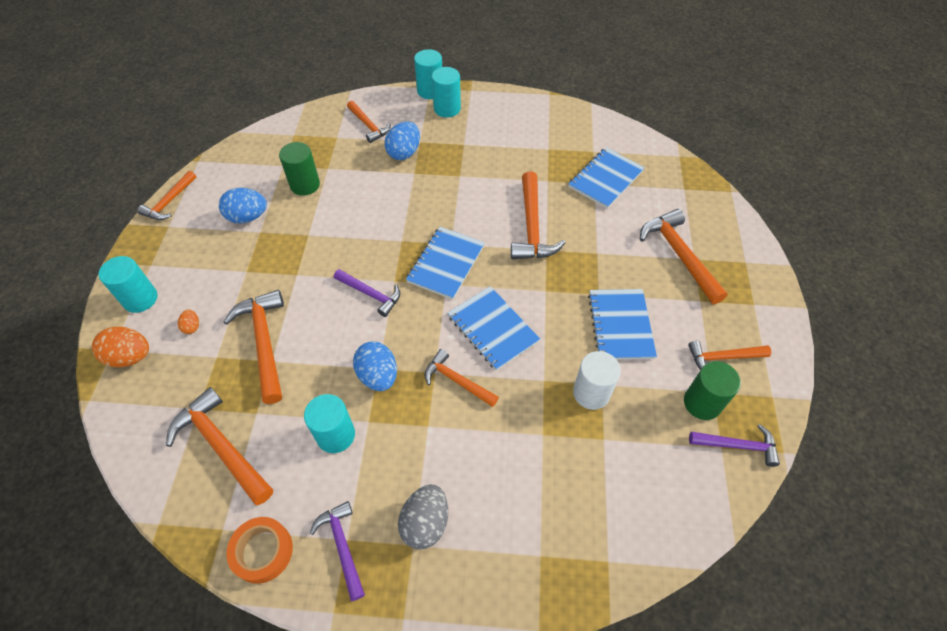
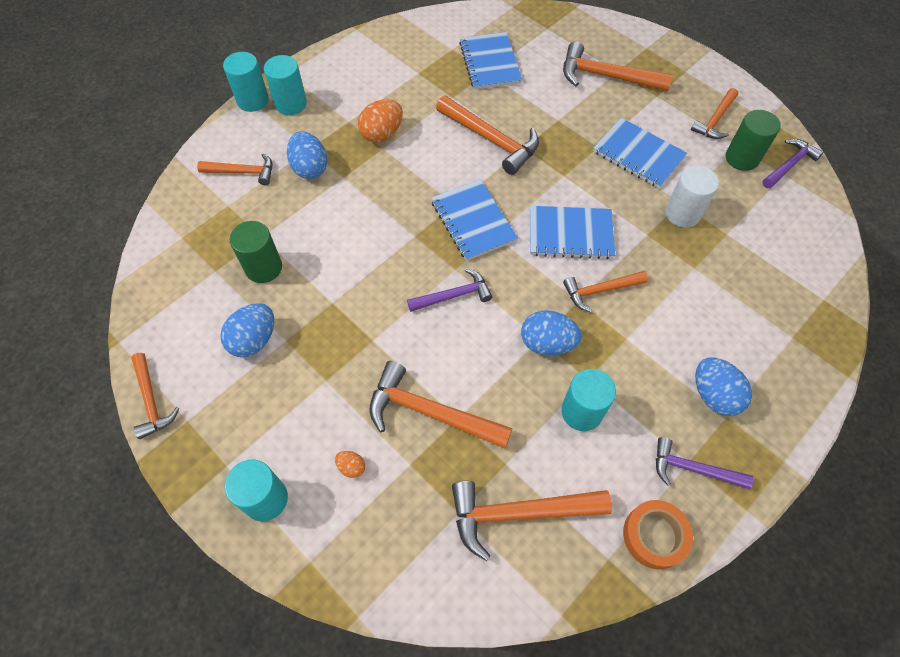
camera: 50 degrees left, 5 degrees up
(130, 357) = (337, 547): orange egg -> orange egg (382, 134)
(425, 523) = (714, 395): grey egg -> blue egg

